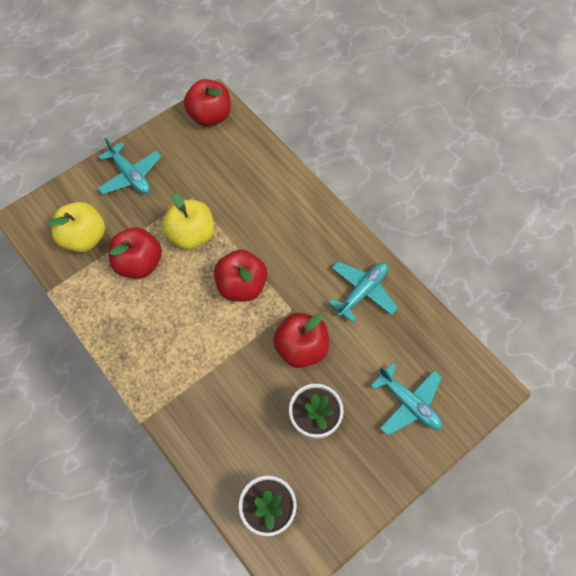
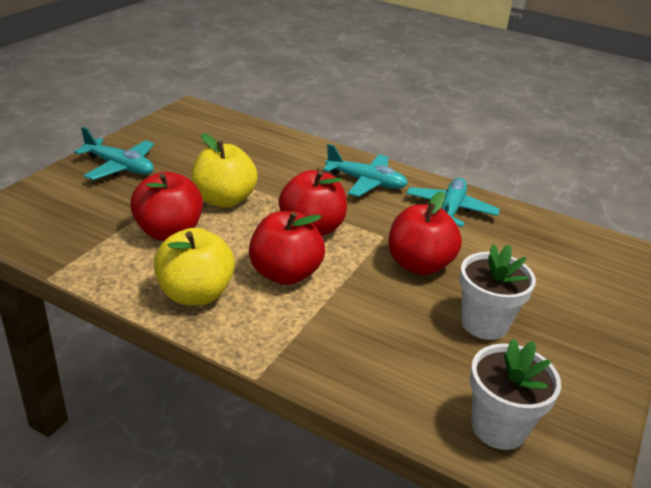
camera: 25 degrees left, 30 degrees down
(84, 238) = (81, 223): yellow apple -> yellow apple (195, 294)
(210, 116) = (193, 117): red apple -> red apple (285, 274)
(408, 403) = (573, 284): turquoise plane -> turquoise plane (366, 182)

